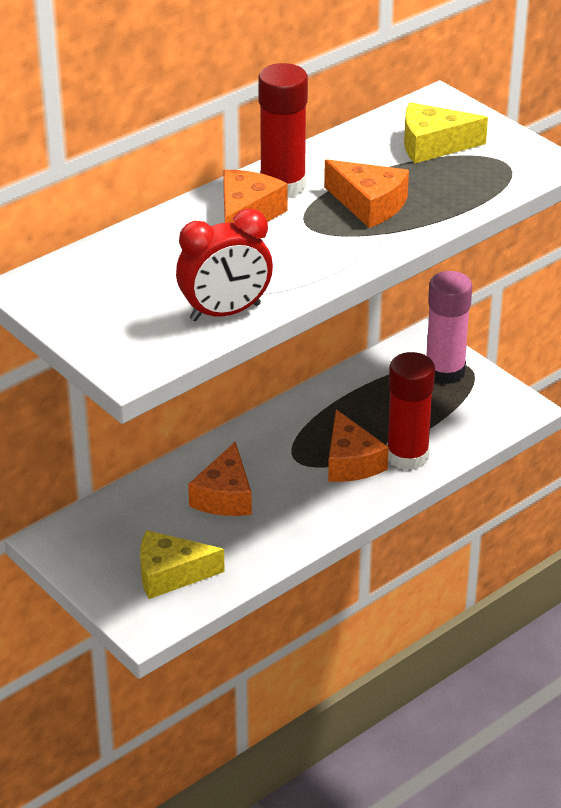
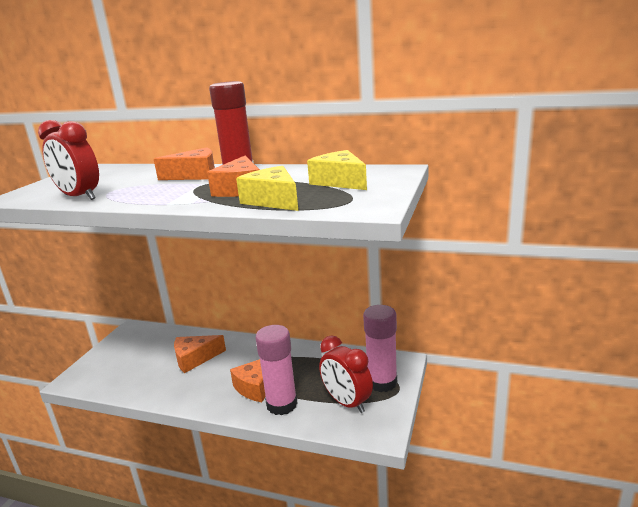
camera: 60 degrees right, 15 degrees down
(171, 574) = (118, 370): yellow cheese -> yellow cheese (273, 200)
(407, 456) = (282, 404): red glue stick -> pink glue stick
(453, 410) = (347, 402): none -> red clock

